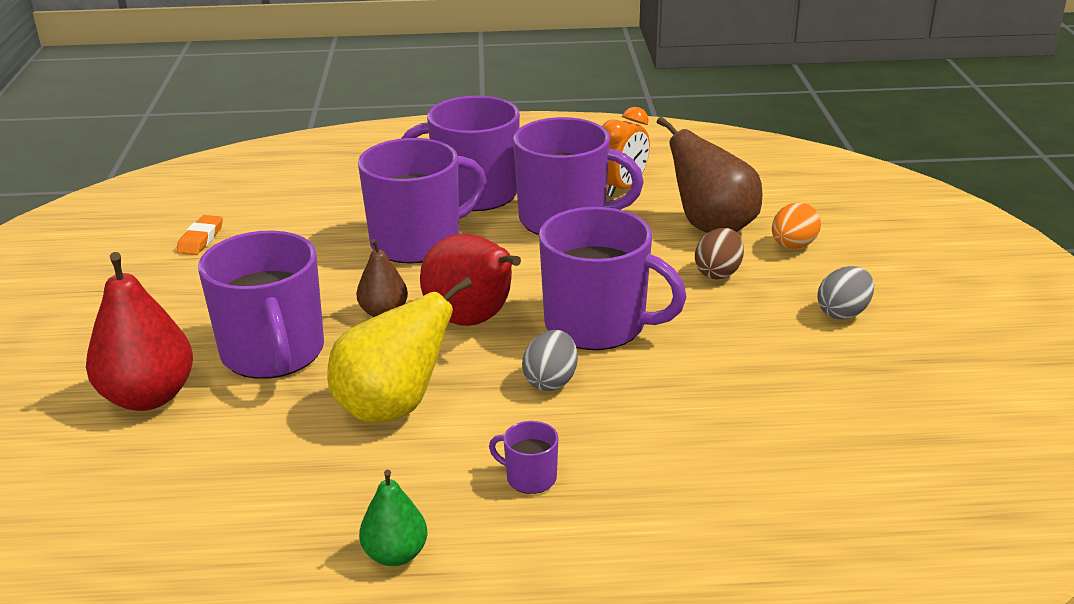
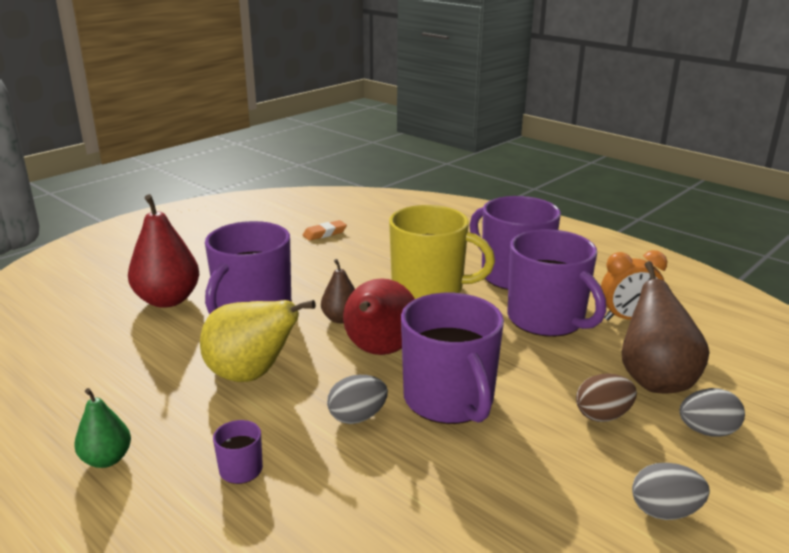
camera: 45 degrees right, 5 degrees down
(418, 242) = (429, 288): purple mug -> yellow mug
(793, 246) = (707, 431): orange egg -> grey egg

